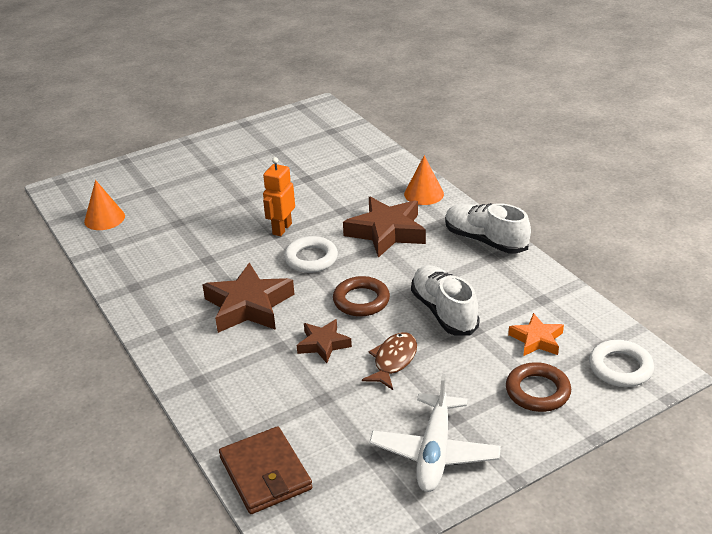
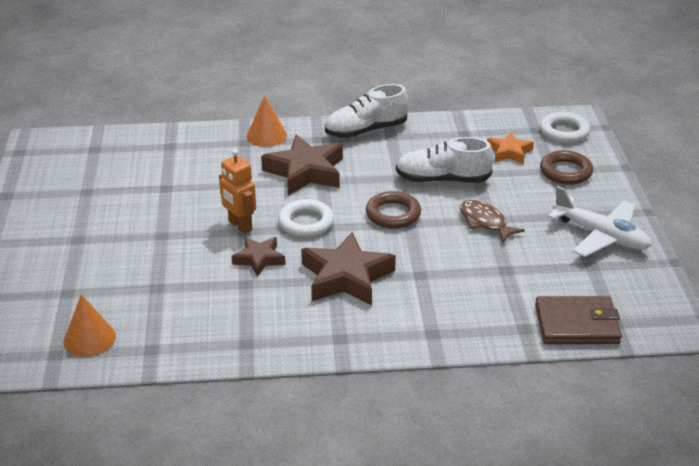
camera: 65 degrees left, 0 degrees up
(323, 344) = (436, 251): brown star -> brown star (259, 259)

